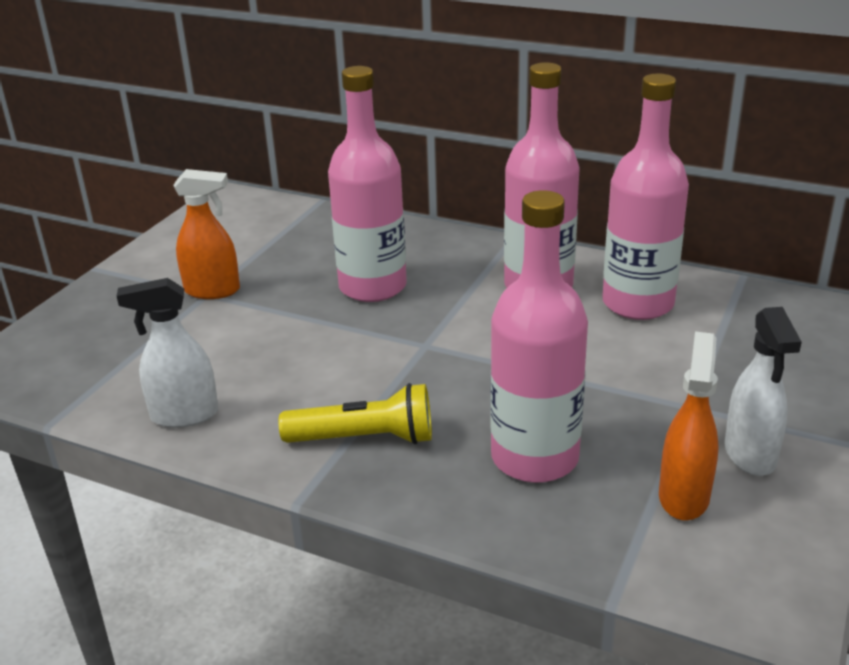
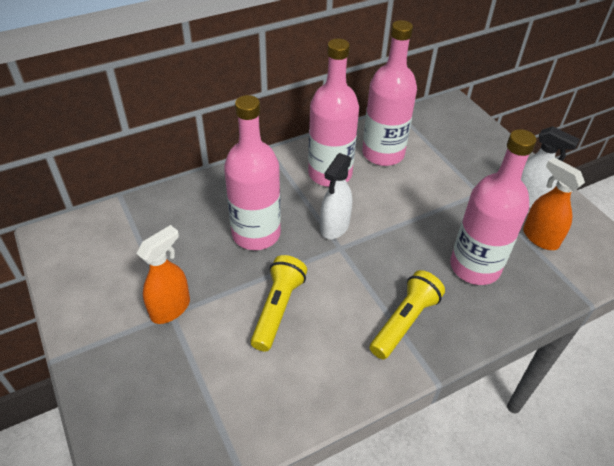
camera: 55 degrees left, 15 degrees up
(184, 415) = (305, 395): white spray bottle -> white spray bottle (334, 227)
(282, 347) = (278, 309): none -> yellow flashlight

